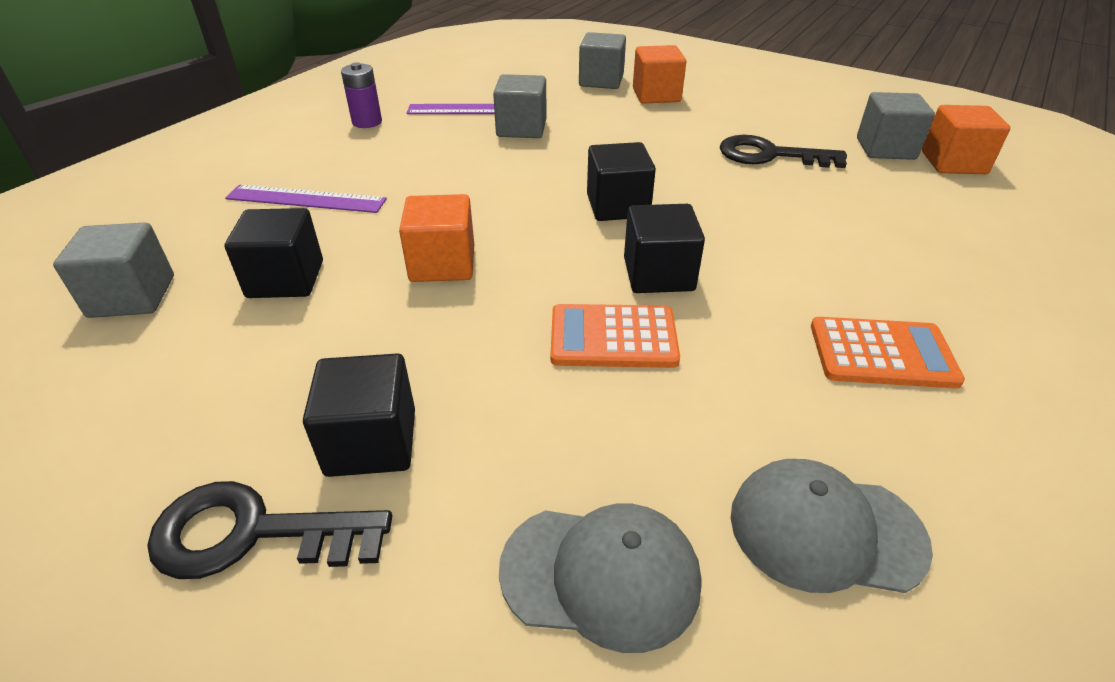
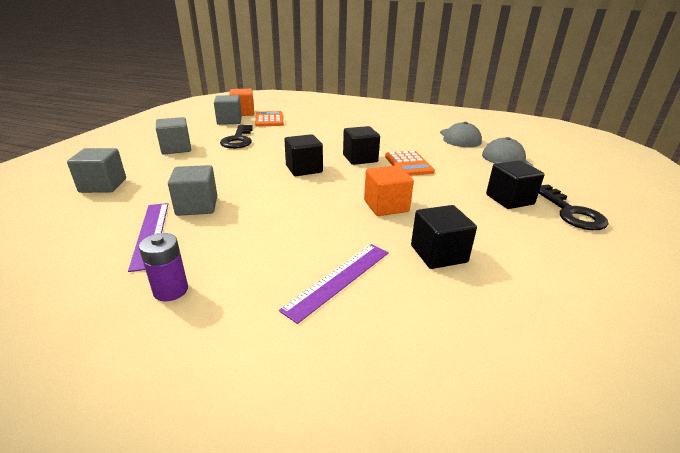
camera: 105 degrees left, 10 degrees down
(132, 296) = (513, 319): grey cube -> grey cube (176, 148)
(306, 199) = (339, 279): purple ruler -> purple ruler turned 45 degrees clockwise
(656, 95) = (143, 166): orange cube -> none
(882, 353) = (382, 129): orange calculator -> orange calculator (269, 120)

